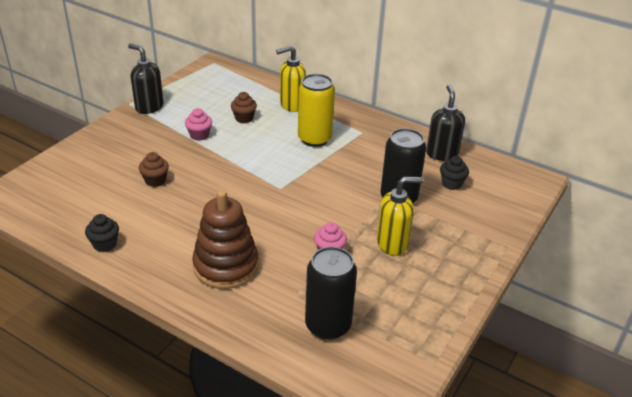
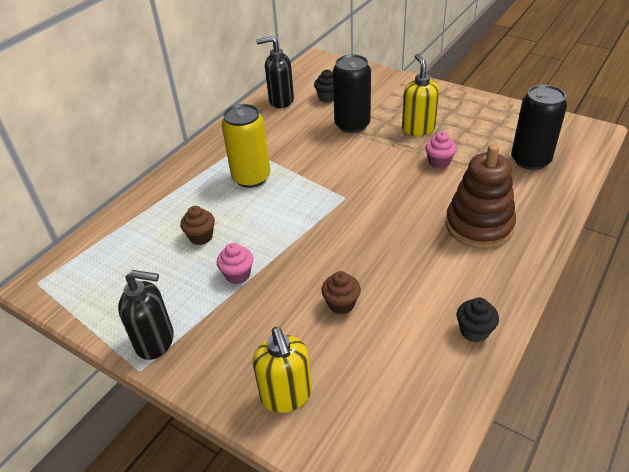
camera: 85 degrees left, 5 degrees up
(149, 107) = (155, 341): black soap dispenser -> black soap dispenser turned 120 degrees counterclockwise
(292, 105) = (176, 198): yellow soap dispenser -> yellow soap dispenser (286, 395)

